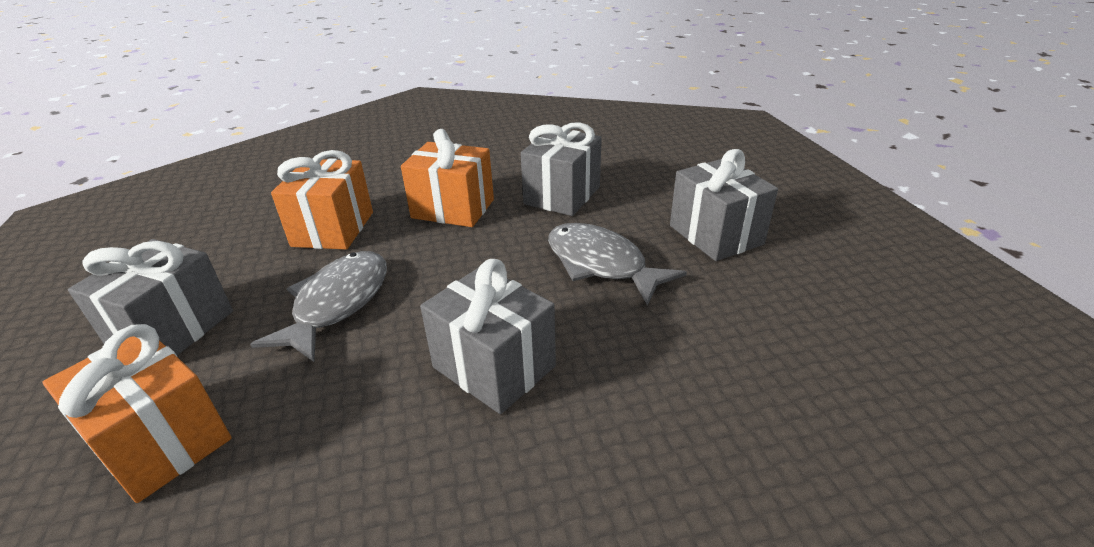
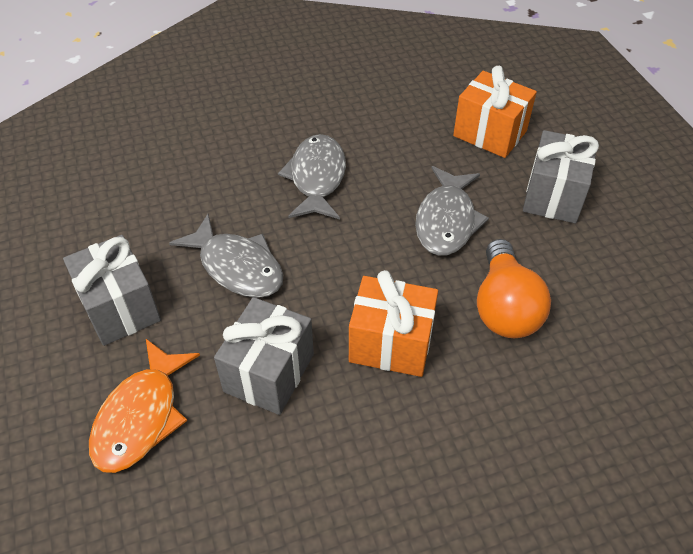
camera: 175 degrees right, 15 degrees up
(333, 229) = (504, 307): orange gift -> orange light bulb
(494, 366) = (317, 178): grey gift -> grey fish
(661, 177) = (141, 416): none -> orange fish

